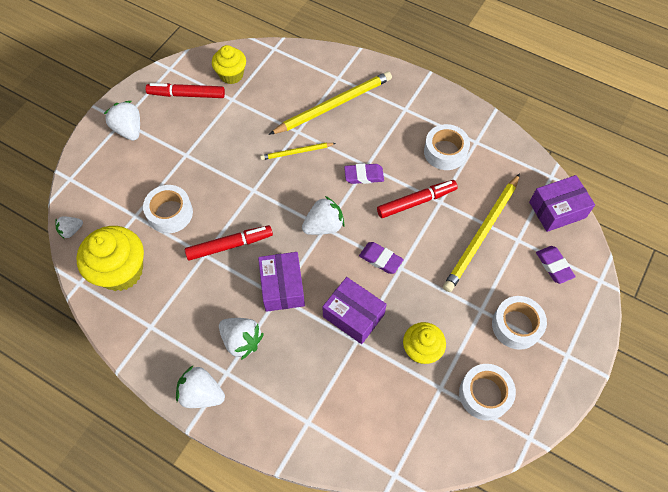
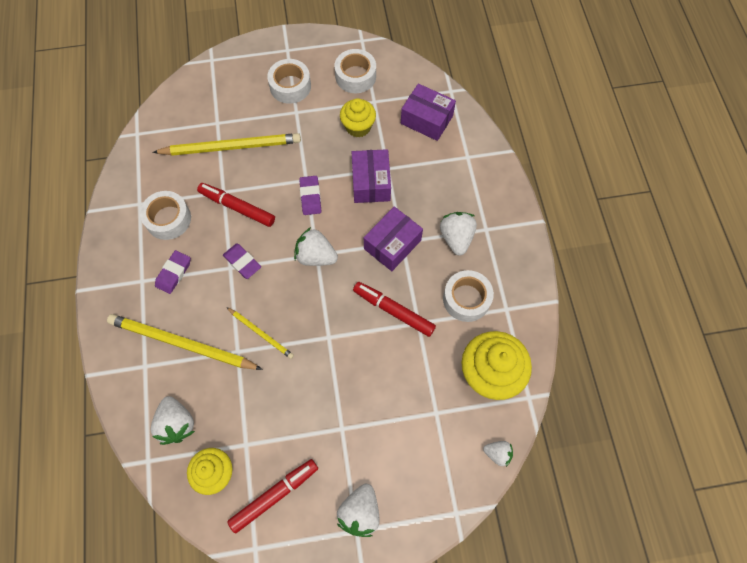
camera: 130 degrees left, 5 degrees up
(170, 213) = (408, 385): white tape -> white tape (466, 299)
(186, 95) = (274, 495): red marker -> red marker turned 90 degrees counterclockwise
(201, 394) = (514, 232): white strawberry -> white strawberry (177, 424)
(554, 266) = (222, 90): purple eraser -> purple eraser (174, 273)
(557, 210) = (168, 113): purple box -> purple box (426, 120)

